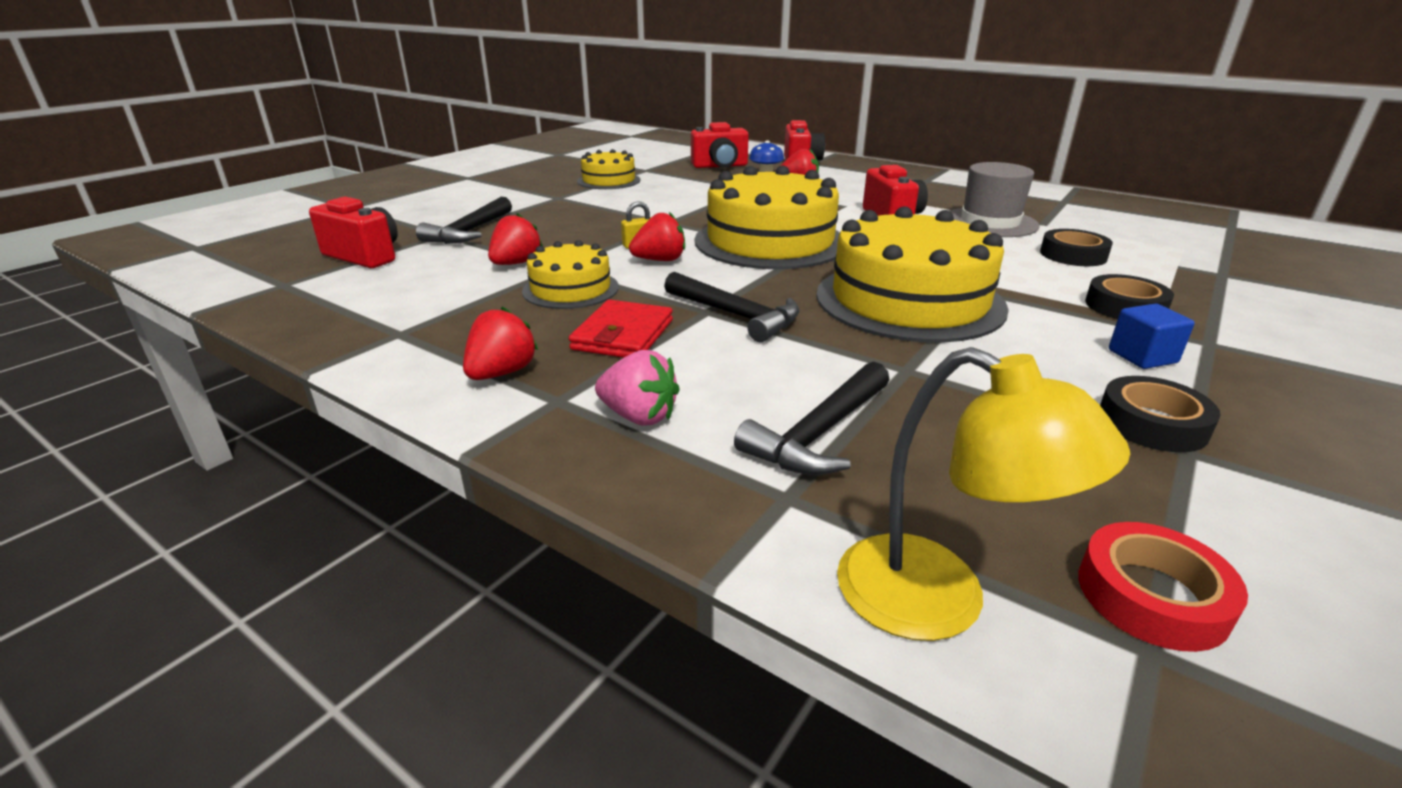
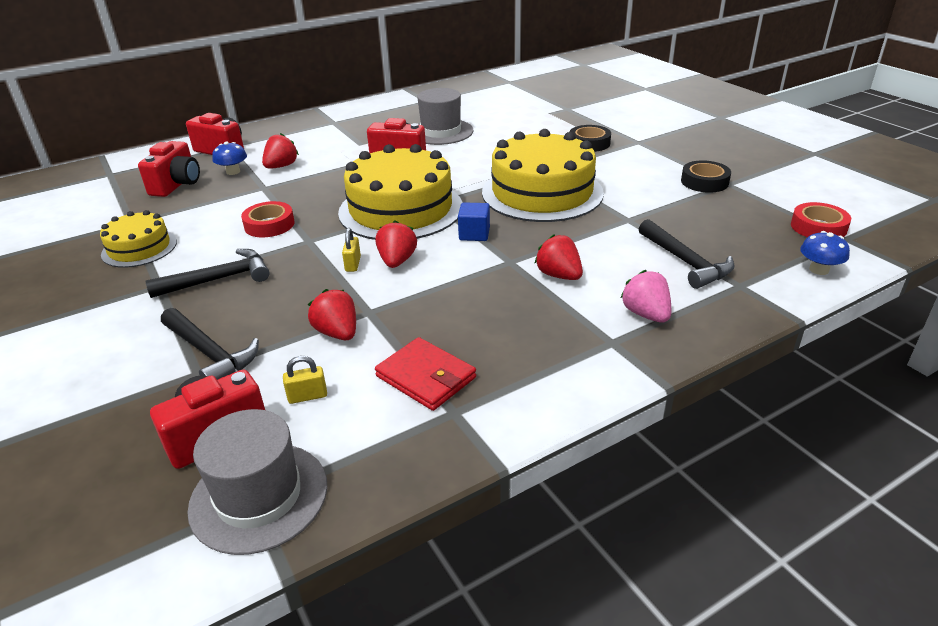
camera: 65 degrees left, 5 degrees up
(288, 285) = (259, 496): none -> grey hat
(417, 273) = (307, 396): none -> yellow padlock
(502, 373) = (560, 362): red strawberry -> red strawberry (559, 275)
(570, 289) = (424, 312): yellow cake -> none
(623, 335) = (528, 301): red wallet -> red wallet (426, 377)
(639, 416) = (646, 314): pink strawberry -> pink strawberry turned 75 degrees counterclockwise
(683, 204) = (269, 225): none -> red tape
(736, 315) = (525, 252): black hammer -> black hammer (219, 279)
(938, 602) = (819, 270): yellow lamp -> blue mushroom
(1073, 255) = (513, 130): black tape -> none
(1142, 356) = (644, 160): blue cube -> blue cube (474, 234)

